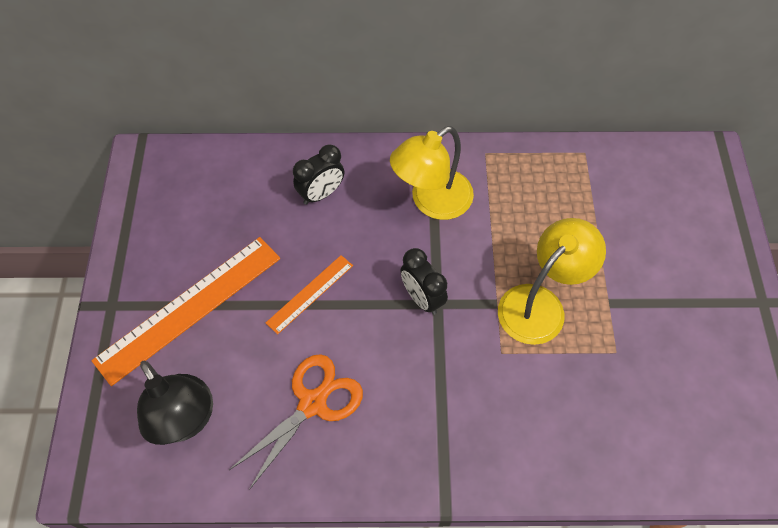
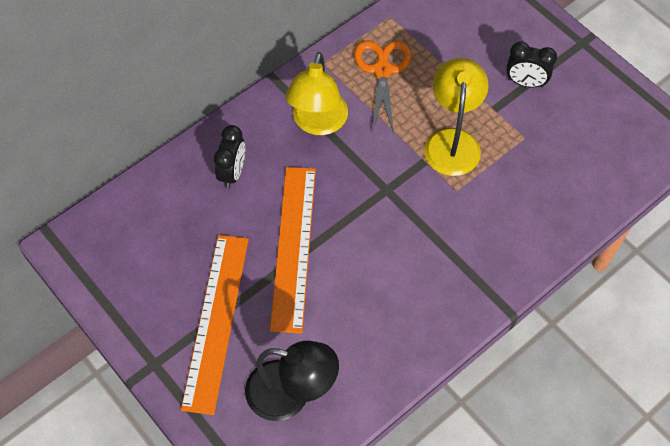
camera: 40 degrees left, 0 degrees up
(310, 294) = (293, 247): orange ruler -> orange ruler, size x1.94
(312, 403) = (366, 315): orange scissors -> orange scissors (382, 70)
(422, 298) = (373, 193): black clock -> black clock (525, 82)

